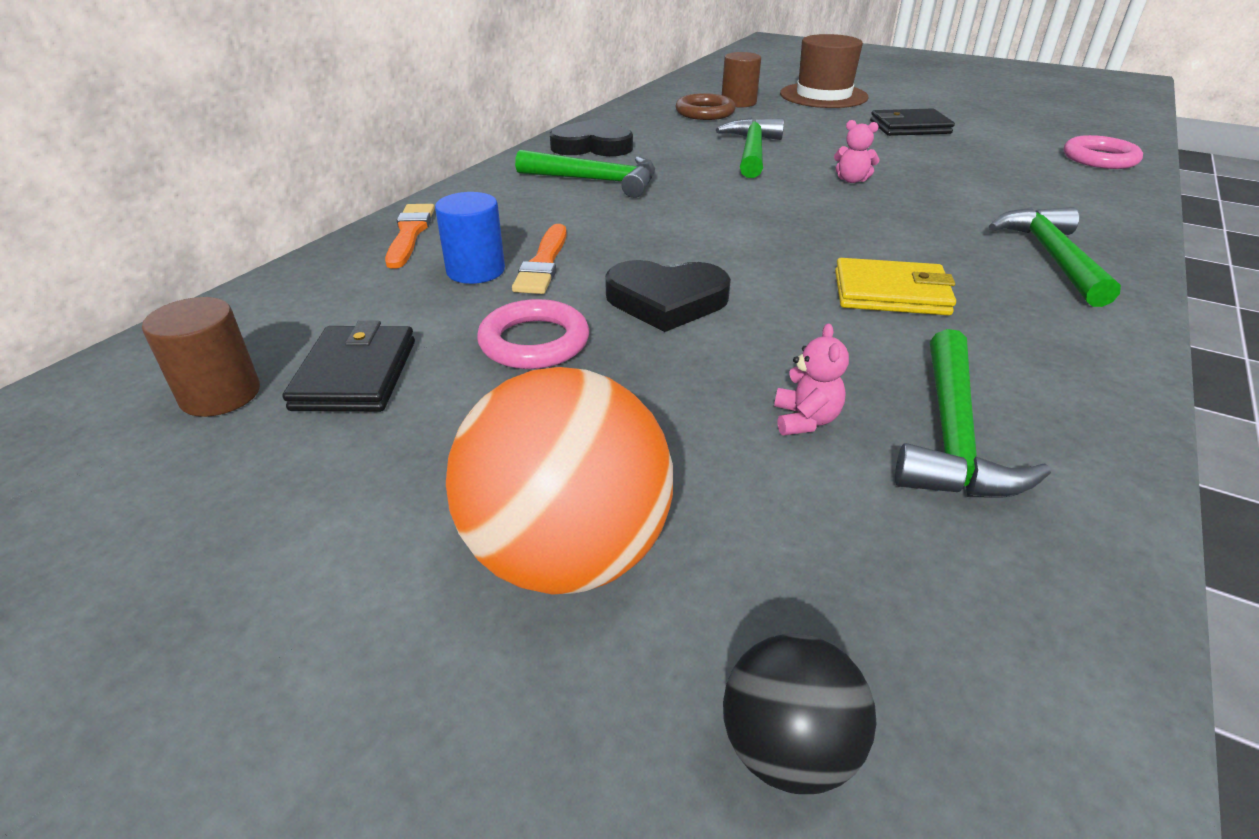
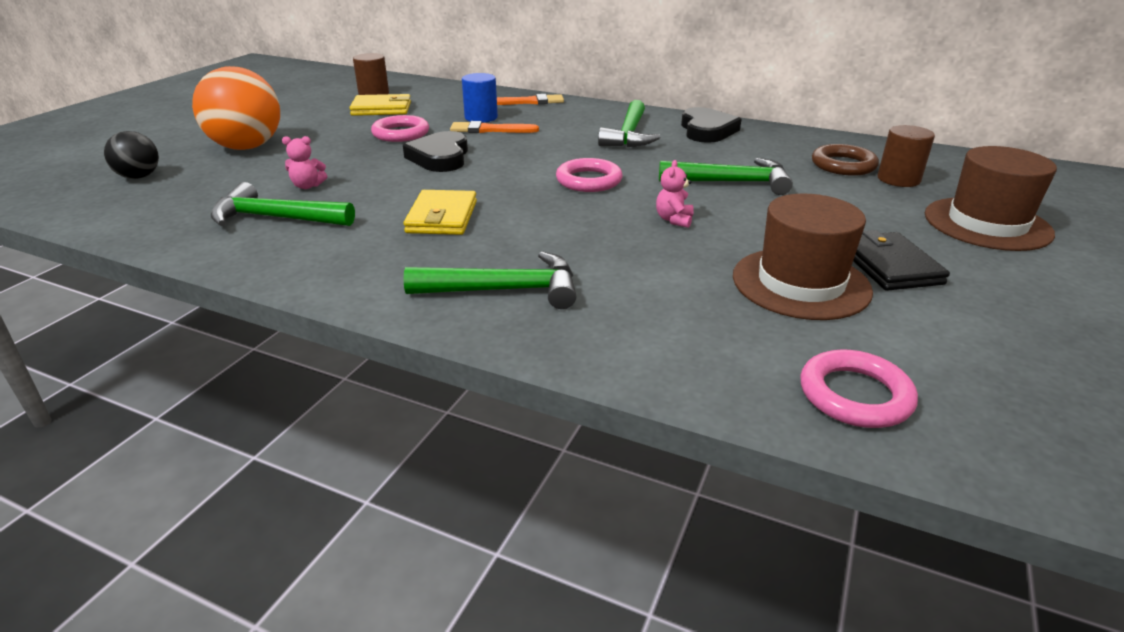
camera: 85 degrees right, 5 degrees down
(355, 375) = (381, 109): black wallet -> yellow wallet
(753, 209) = (589, 180): none -> pink ring
(955, 153) = (800, 283): none -> brown hat

